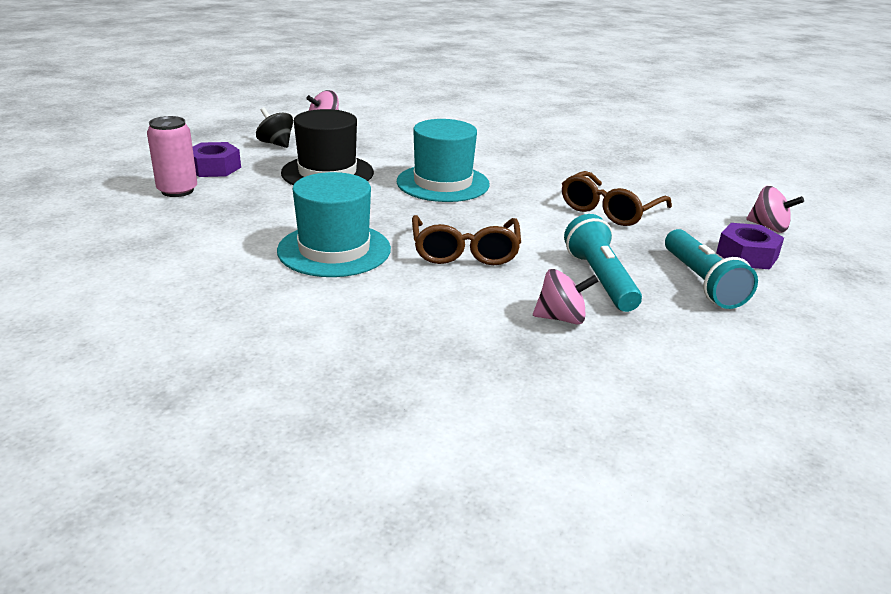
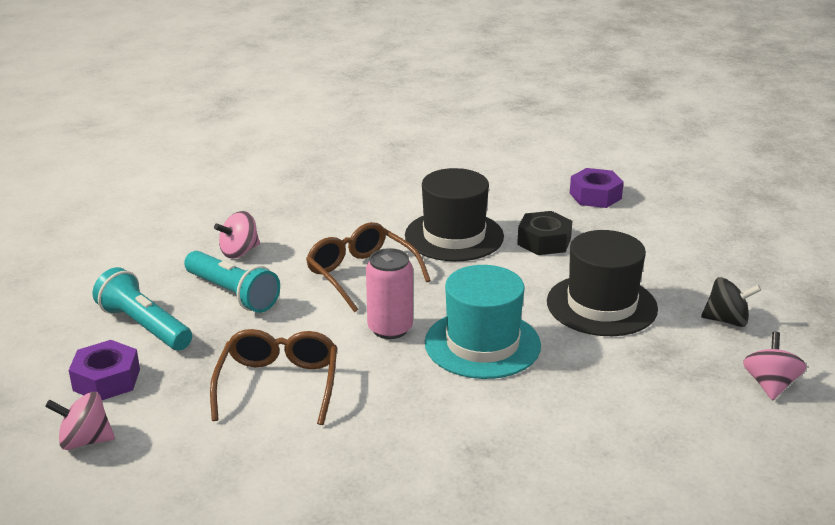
camera: 145 degrees right, 0 degrees up
(177, 190) = (659, 232): pink can -> pink can (390, 328)
(214, 168) = (694, 264): purple nut -> purple nut (595, 196)
(273, 217) = (544, 241): none -> black nut
(334, 250) = (454, 236): turquoise hat -> black hat

